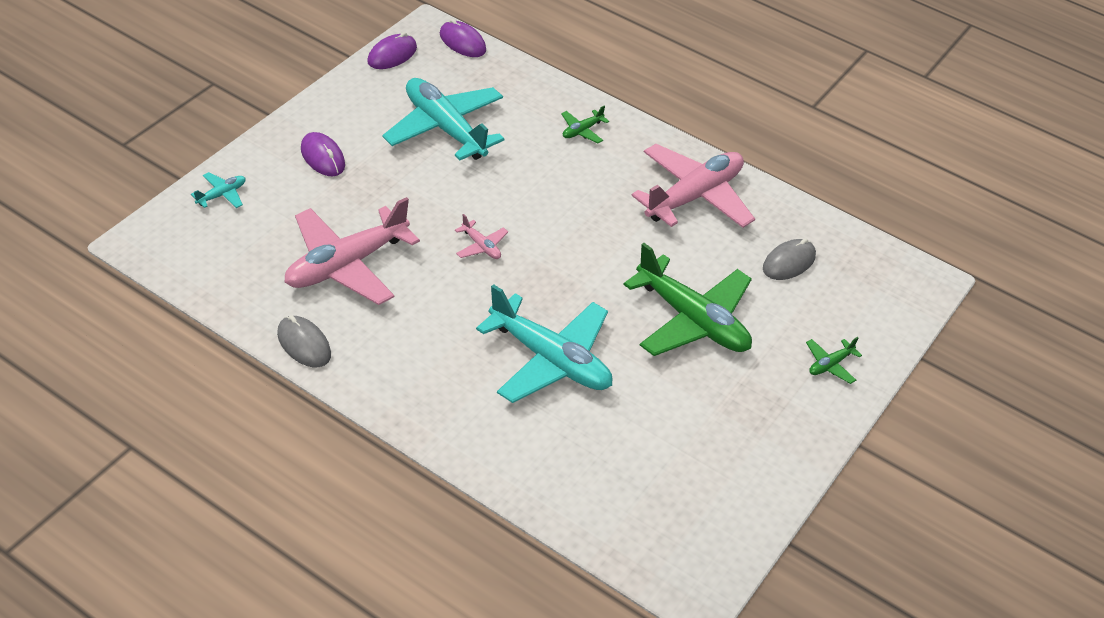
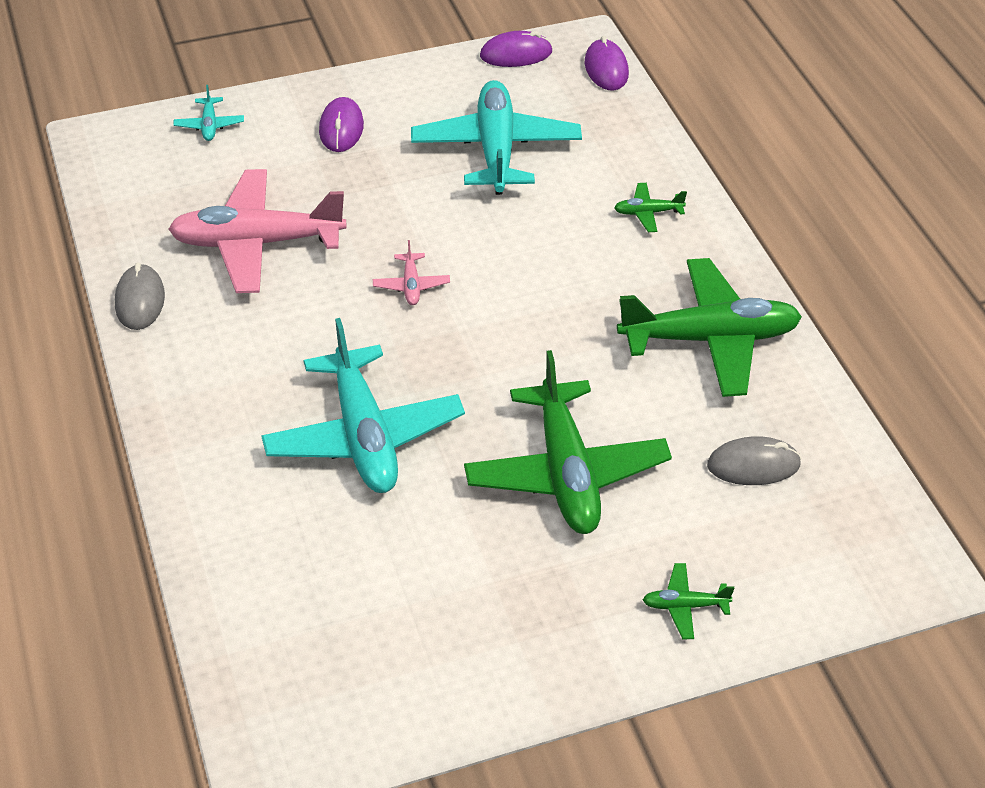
camera: 40 degrees right, 0 degrees up
(222, 195) = (209, 125): turquoise plane -> turquoise plane turned 90 degrees clockwise
(694, 196) = (709, 339): pink plane -> green plane

